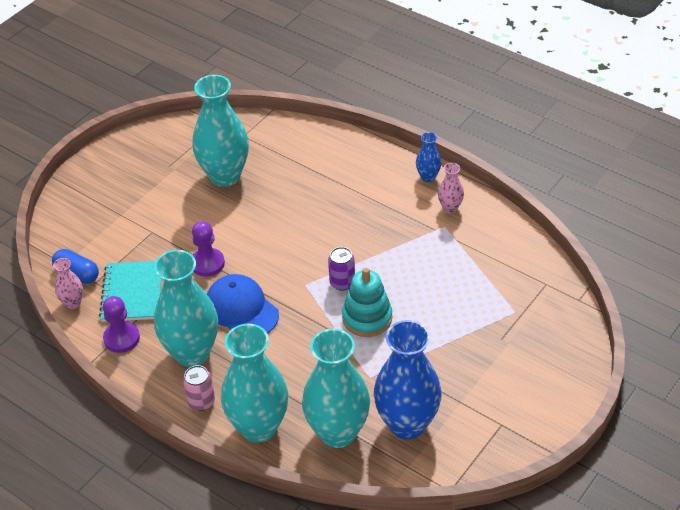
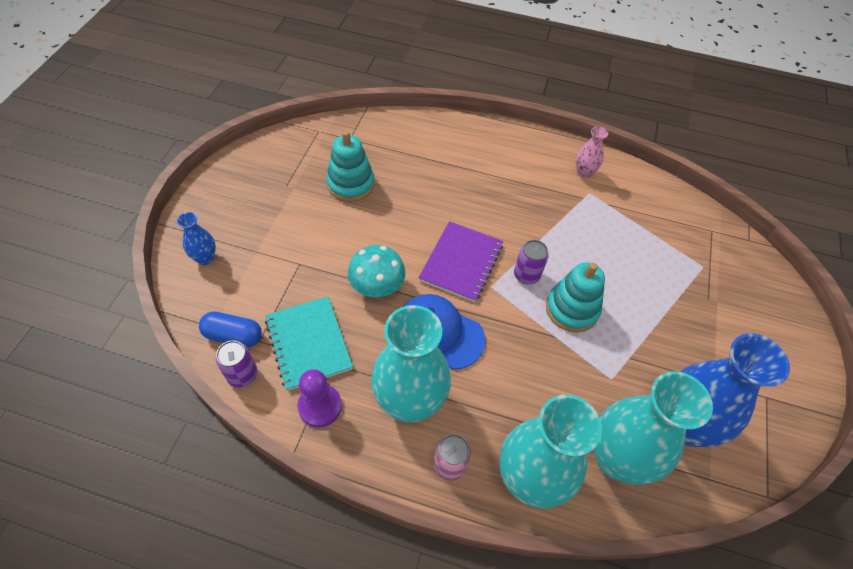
camera: 25 degrees left, 10 degrees up
(73, 303) = (242, 375): pink vase -> purple can
(207, 263) = (377, 287): purple pawn -> turquoise mushroom
(225, 176) = (351, 184): turquoise vase -> turquoise stacking toy
(289, 260) = (461, 262): none -> purple notebook
(428, 177) = (547, 146): blue vase -> blue vase (205, 258)

